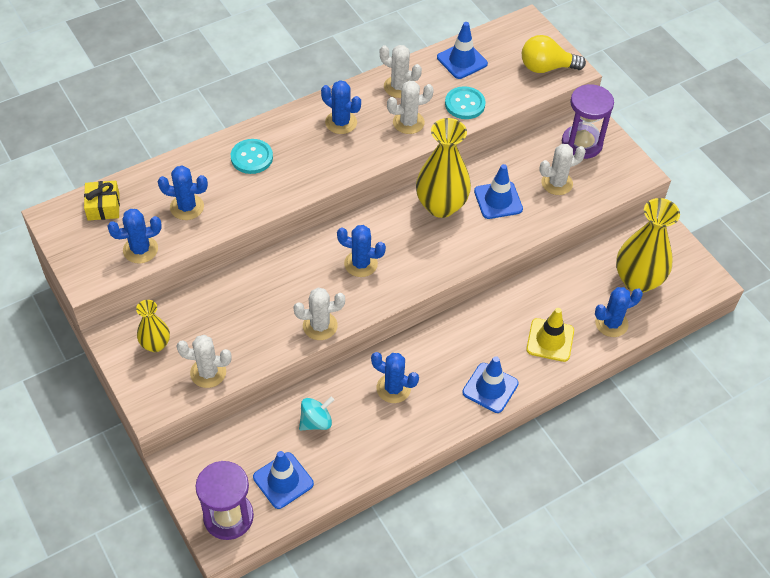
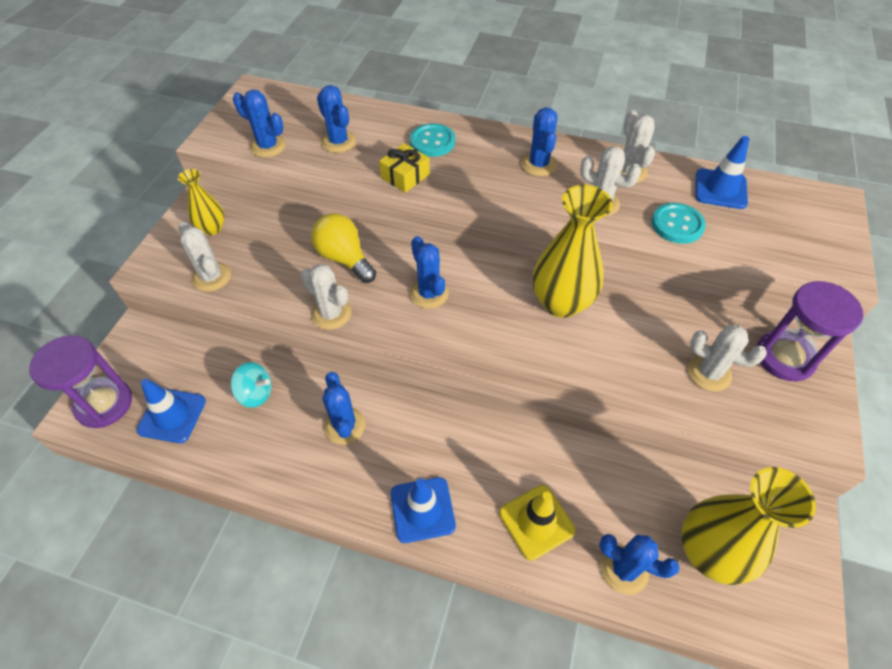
camera: 50 degrees right, 0 degrees up
(103, 206) = (289, 104): yellow gift -> yellow gift (405, 176)
(498, 200) = (624, 340): blue traffic cone -> none
(546, 67) = (812, 251): yellow light bulb -> yellow light bulb (344, 258)

